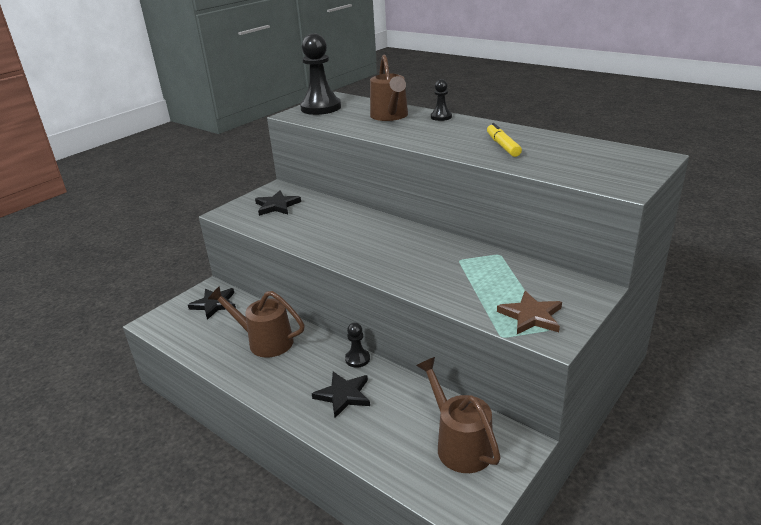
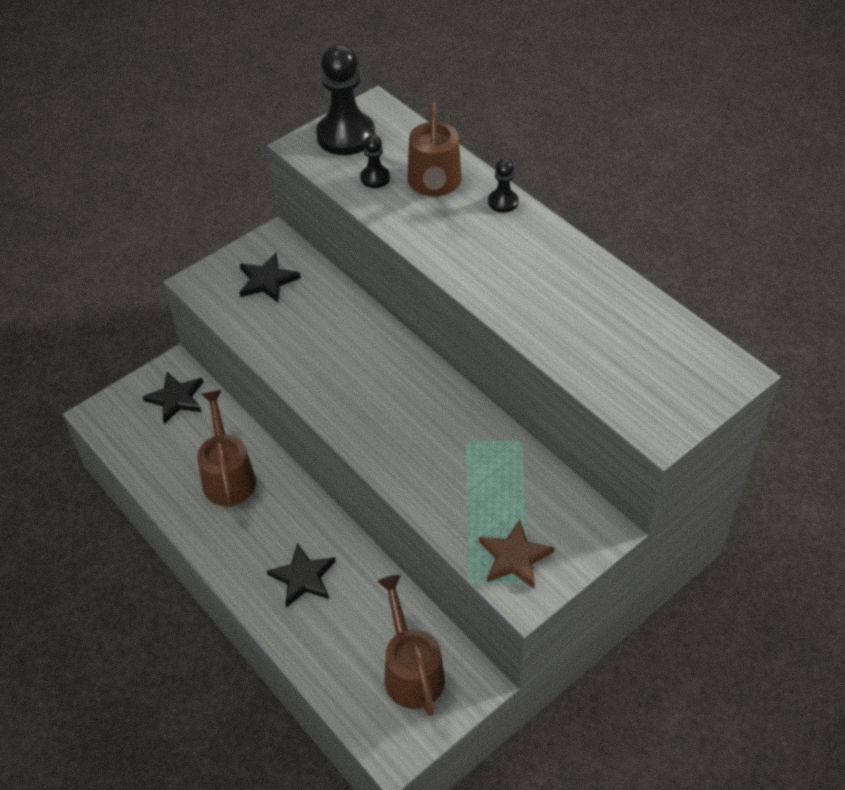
camera: 10 degrees right, 20 degrees up
(264, 341) = (228, 475): brown watering can -> brown watering can turned 45 degrees clockwise
(357, 359) = (331, 526): black pawn -> black pawn (375, 178)
(502, 146) = (554, 299): yellow marker -> none

